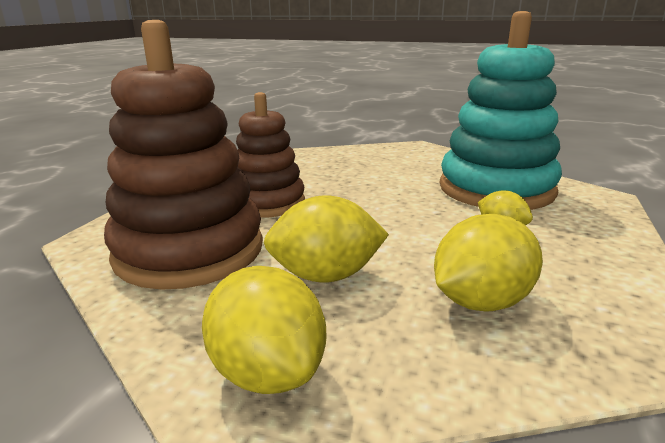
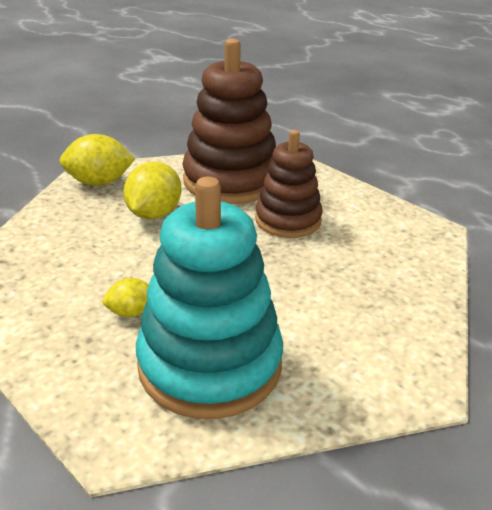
camera: 115 degrees right, 10 degrees up
(481, 302) = (70, 252): yellow lemon -> none

